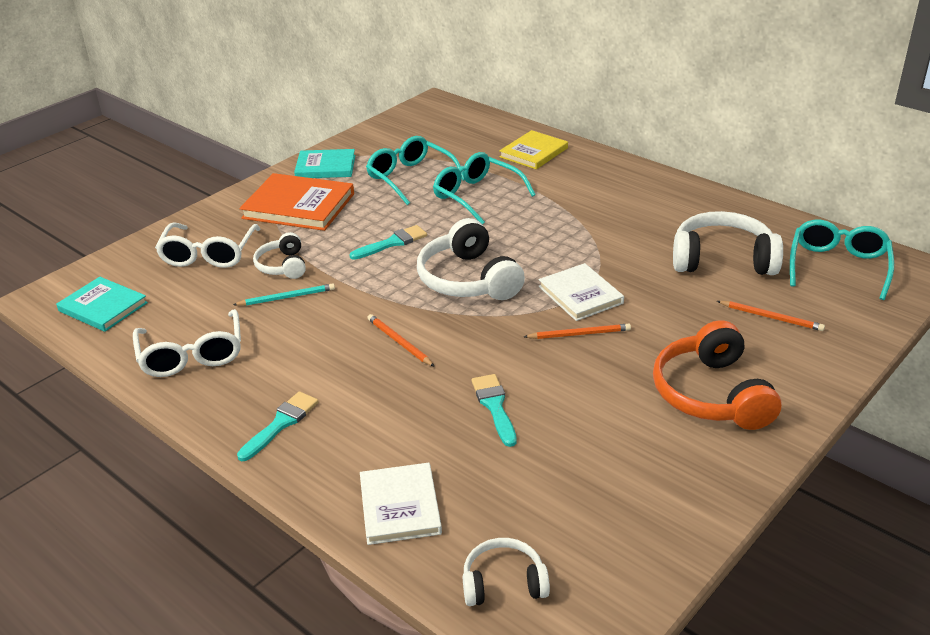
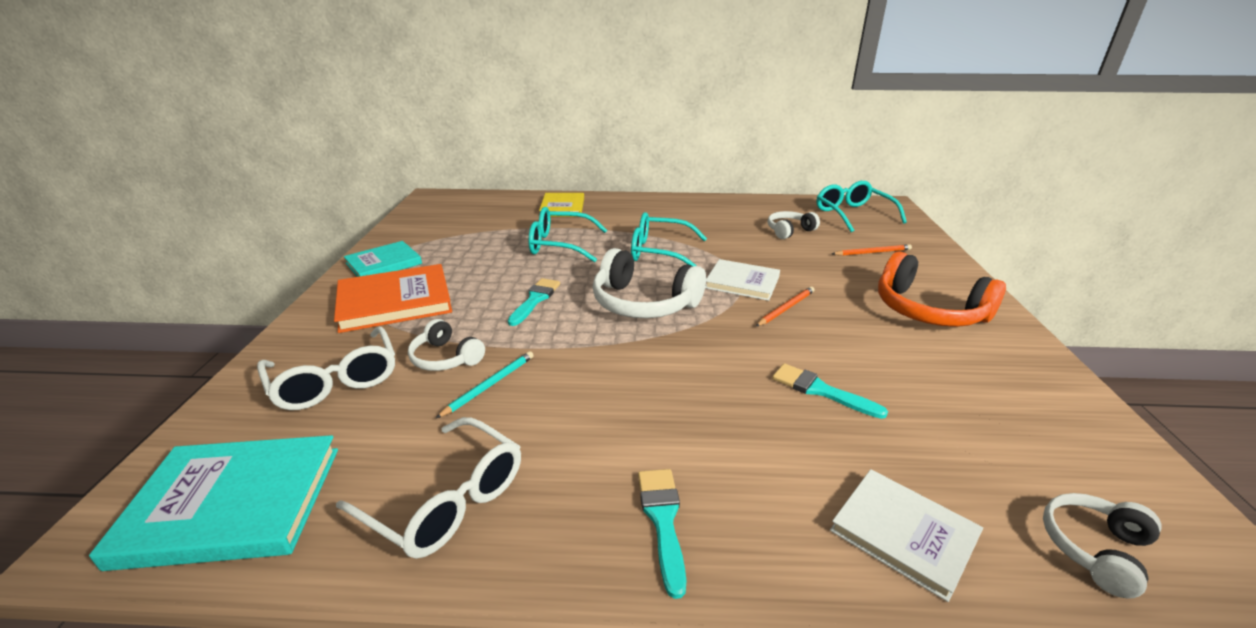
camera: 40 degrees left, 5 degrees down
(103, 307) = (232, 504): turquoise book -> turquoise book, size x1.52
(399, 342) = (661, 376): orange pencil -> none
(411, 178) = (483, 249): turquoise glasses -> turquoise glasses (660, 252)
(722, 259) = (789, 231): white headphones -> white headphones, size x0.57

